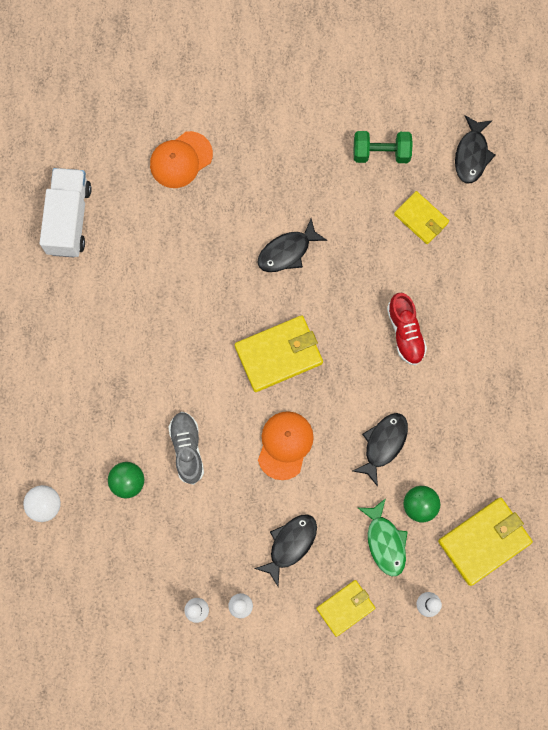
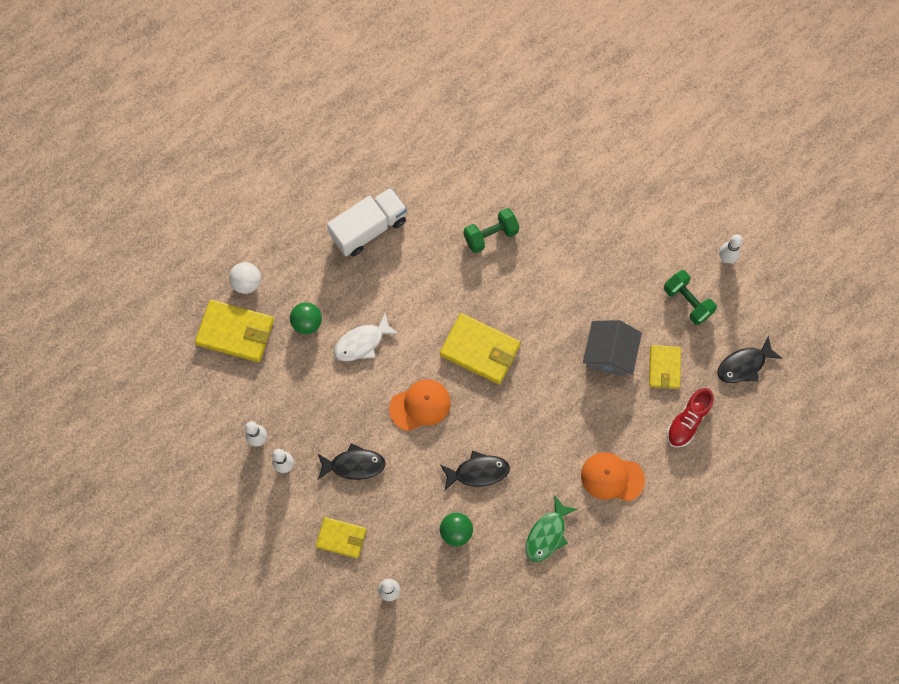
camera: 50 degrees right, 5 degrees down
(69, 219) = (453, 137): white truck -> white truck (369, 228)
(181, 160) = (559, 174): orange cap -> orange cap (612, 477)
(185, 261) = (491, 235): none -> green dumbbell
(187, 448) = (362, 343): grey shoe -> white fish
(287, 251) = (558, 296): black fish -> none
(370, 91) = (726, 258): none -> white bowling pin
(372, 252) = (609, 354): none -> grey house
(385, 541) = (410, 528): green fish -> green fish (547, 534)
(405, 332) = (571, 423): red shoe -> red shoe (688, 421)
(484, 541) = (468, 598): yellow wallet -> yellow wallet (235, 332)

